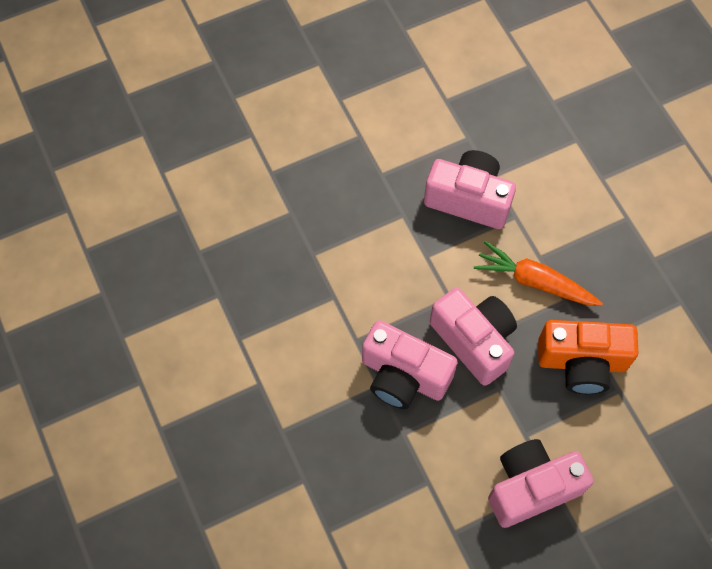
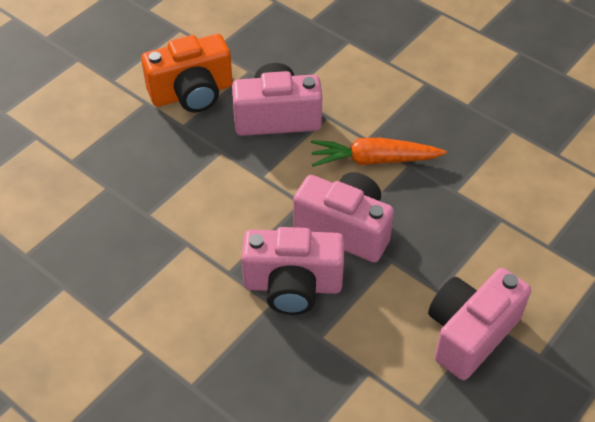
camera: 25 degrees left, 15 degrees down
(581, 363) = (454, 209): orange camera -> orange camera (192, 93)

